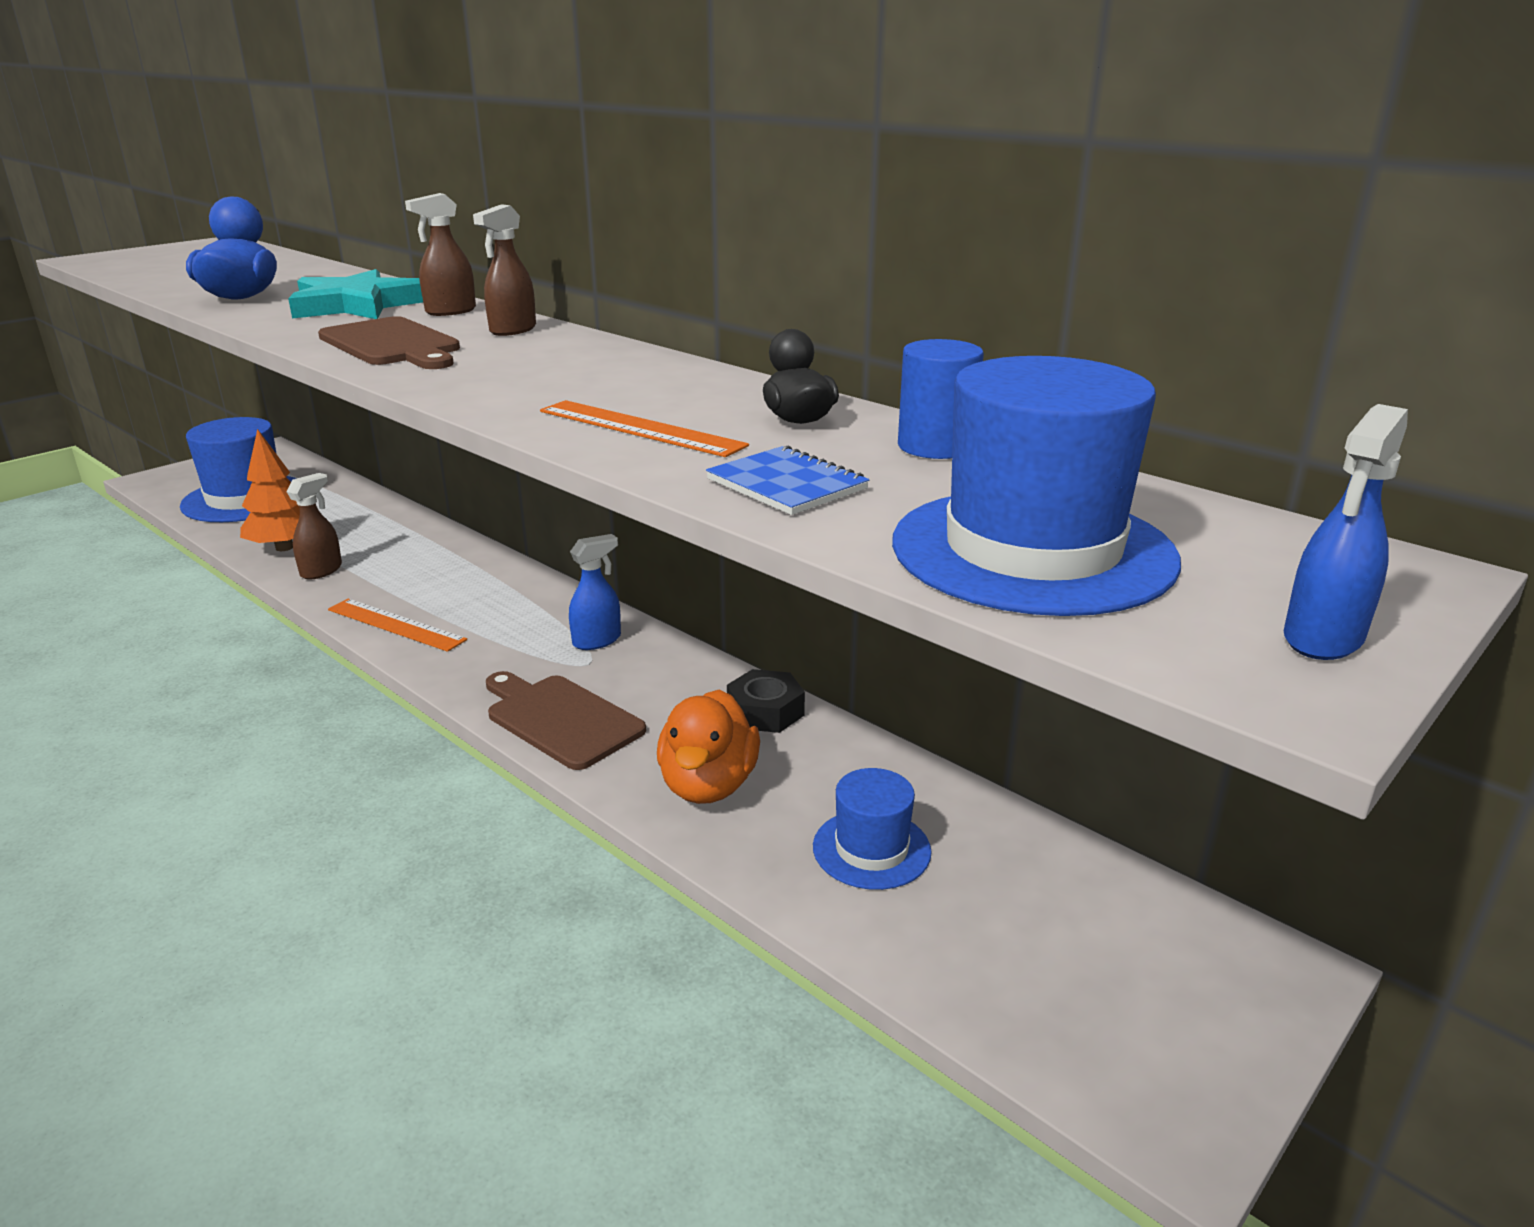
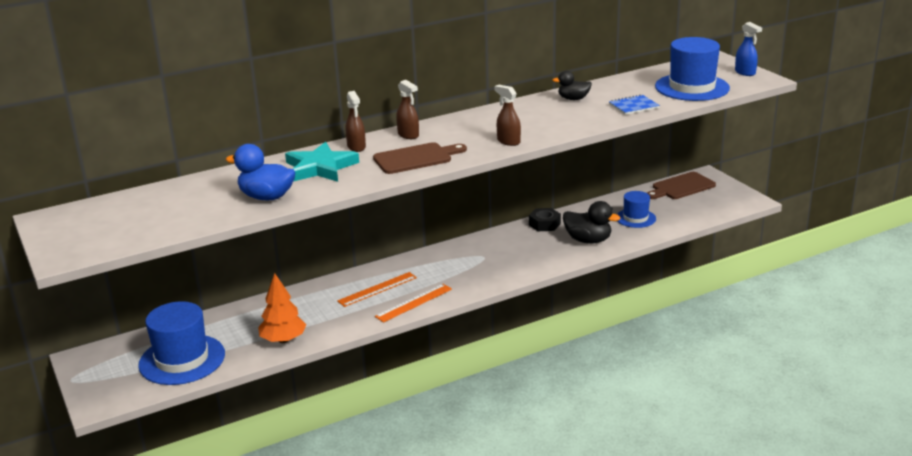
camera: 70 degrees left, 0 degrees up
(322, 570) = (329, 326): brown spray bottle -> brown spray bottle (508, 141)
(560, 719) = (527, 265): brown cutting board -> brown cutting board (681, 187)
(597, 640) = (464, 253): blue spray bottle -> none
(640, 428) = (569, 120): orange ruler -> orange ruler (377, 289)
(708, 785) = (588, 240): orange duck -> black duck
(935, 446) = (610, 86): blue cylinder -> none

